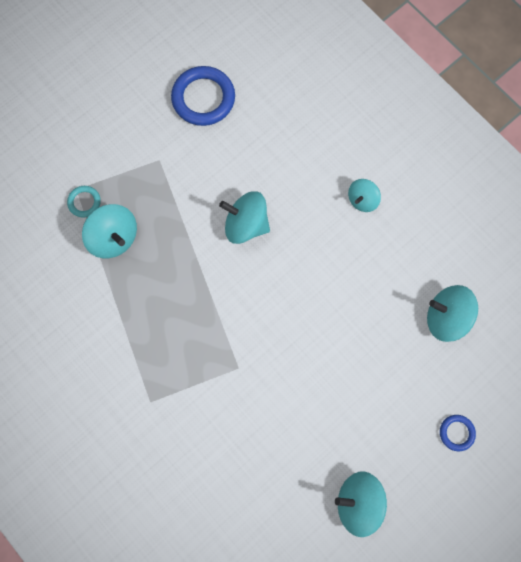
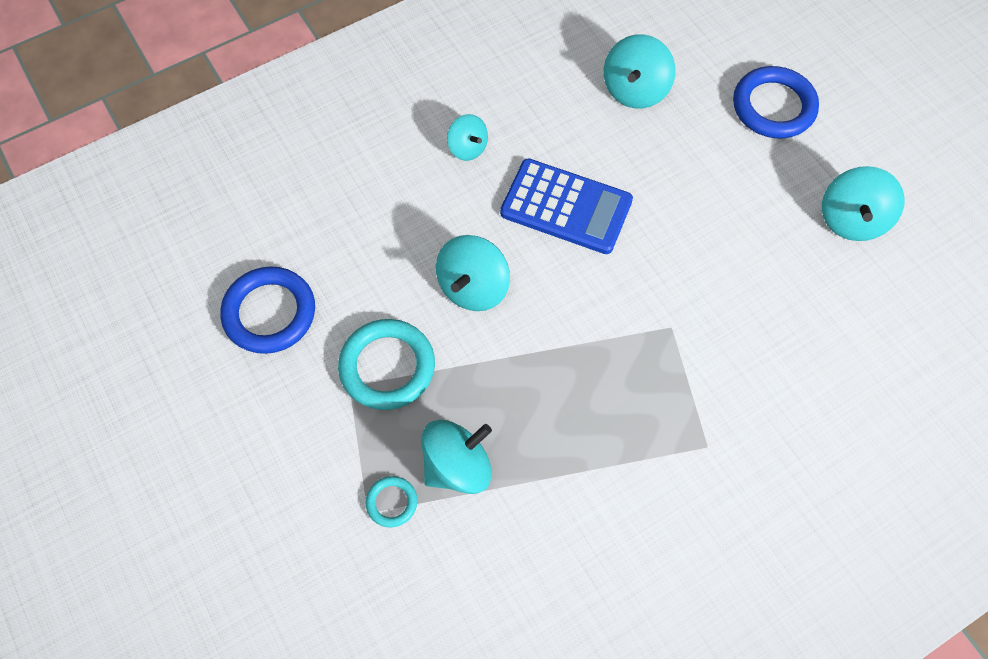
camera: 80 degrees left, 10 degrees down
(176, 180) = (387, 367): none -> turquoise ring
(325, 279) = (566, 207): none -> blue calculator
(456, 433) = (773, 106): blue ring -> blue ring, size x1.98

